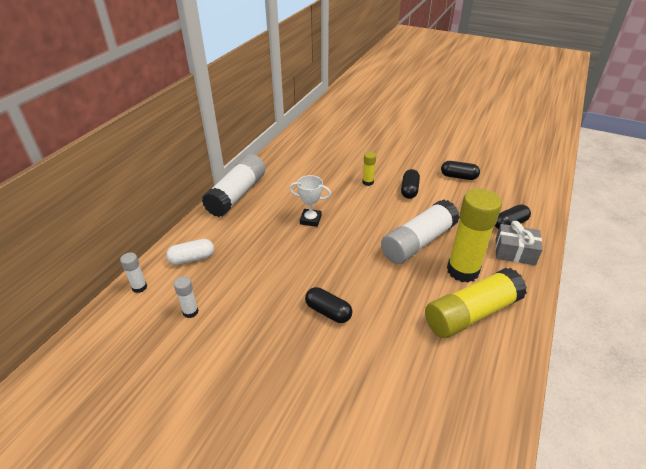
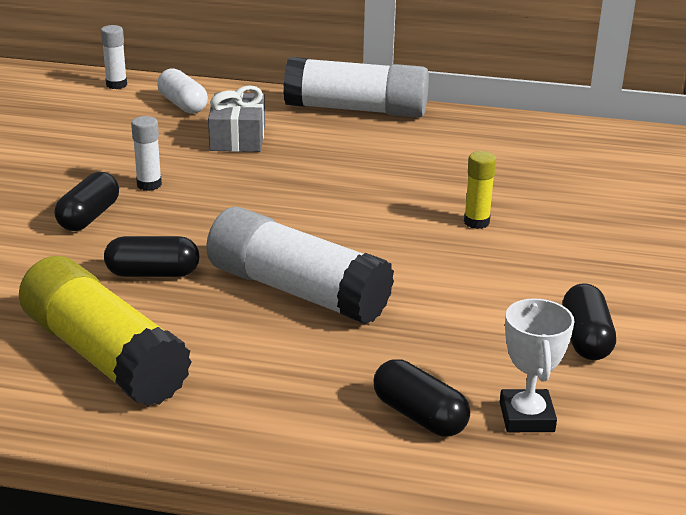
camera: 75 degrees right, 10 degrees down
(190, 312) = (76, 122): white glue stick -> white glue stick (149, 185)
(310, 220) = (317, 178): white trophy -> white trophy (526, 417)
(409, 190) = (478, 272): black capsule -> black capsule (153, 273)
(462, 271) = (224, 345): yellow glue stick -> none
(515, 252) = (312, 419): grey gift -> grey gift (237, 138)

